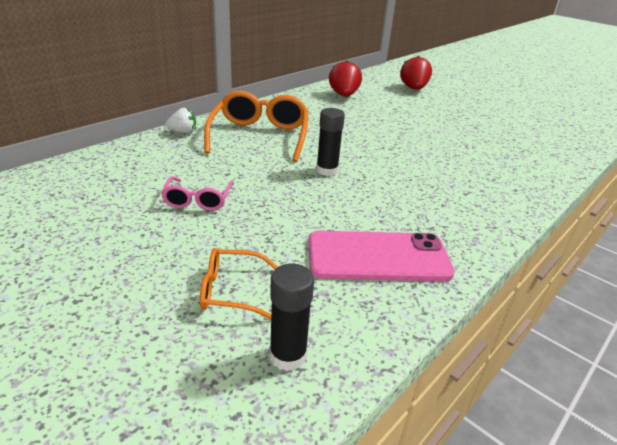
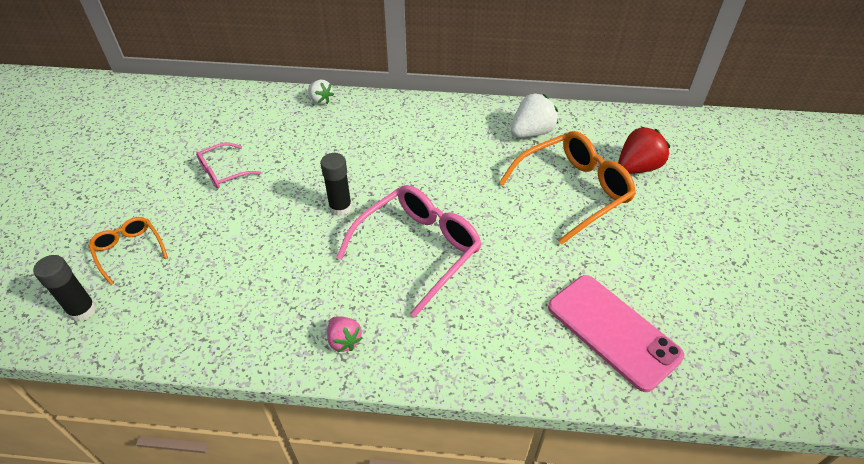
camera: 55 degrees right, 15 degrees up
(260, 136) = (362, 138): orange glasses -> orange glasses (573, 191)
(344, 95) = (531, 132): red strawberry -> white strawberry
(378, 257) = (225, 302): pink phone -> pink phone (613, 331)
(409, 162) = (418, 250): none -> pink glasses
(475, 219) = (344, 340): none -> pink strawberry

